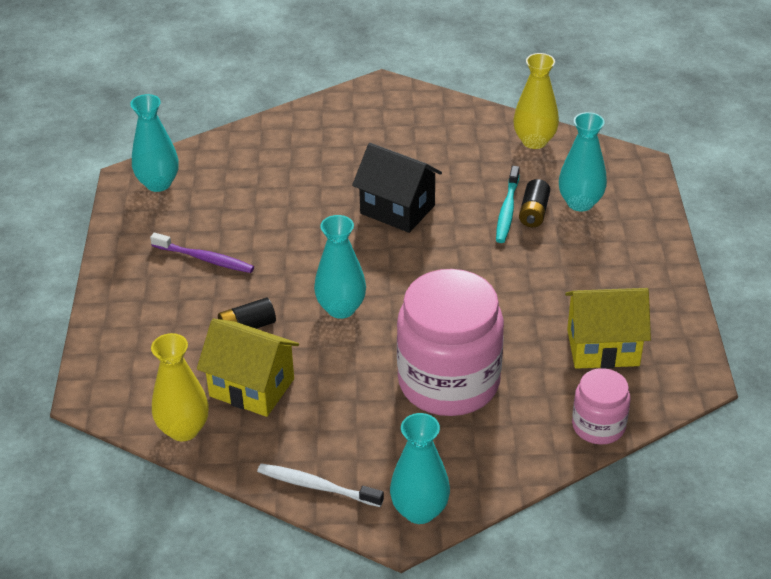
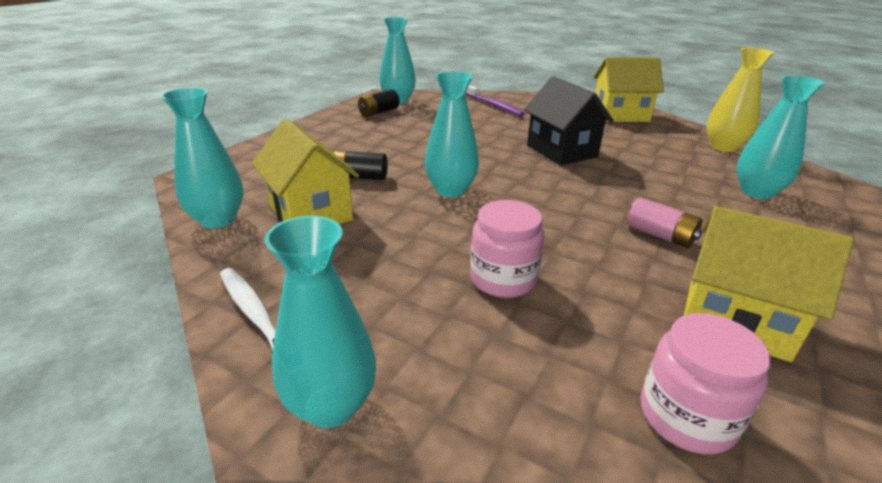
camera: 30 degrees right, 10 degrees down
(183, 429) = (218, 219): yellow vase -> turquoise vase
(205, 259) = (380, 136): purple toothbrush -> purple toothbrush (494, 106)
(417, 118) = (620, 115): none -> yellow house
(448, 382) = (503, 279): pink jar -> pink jar, size x0.51
(507, 210) = (669, 177): turquoise toothbrush -> none
(529, 289) = (660, 235): none -> pink battery
(534, 212) = (698, 185): black battery -> black battery (379, 112)

